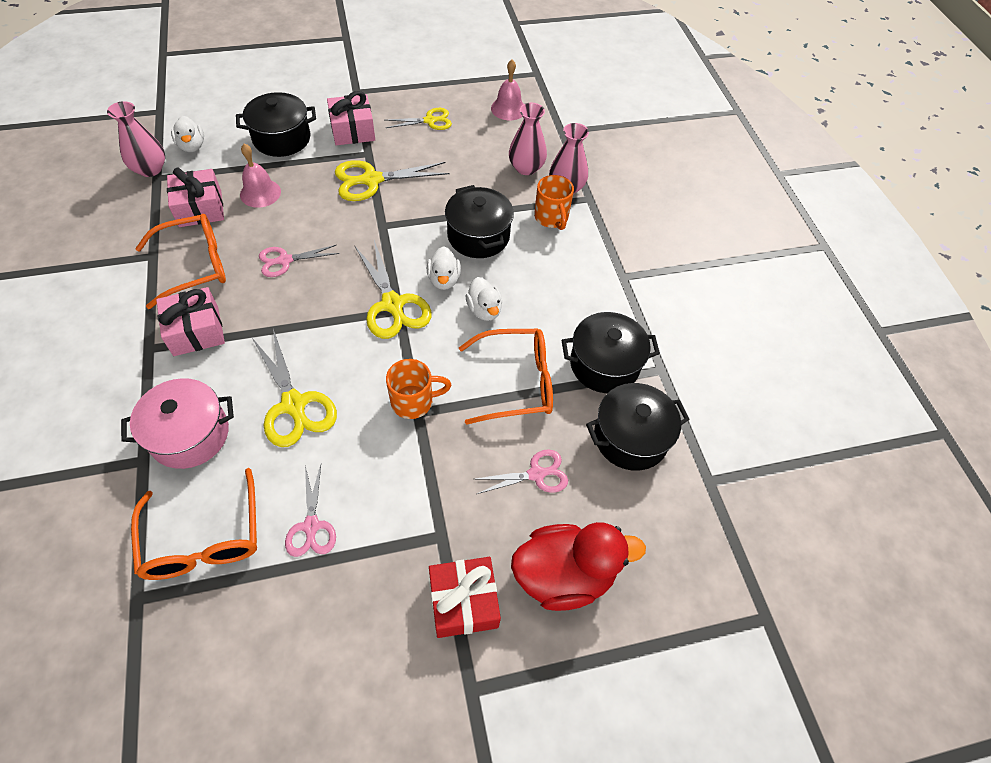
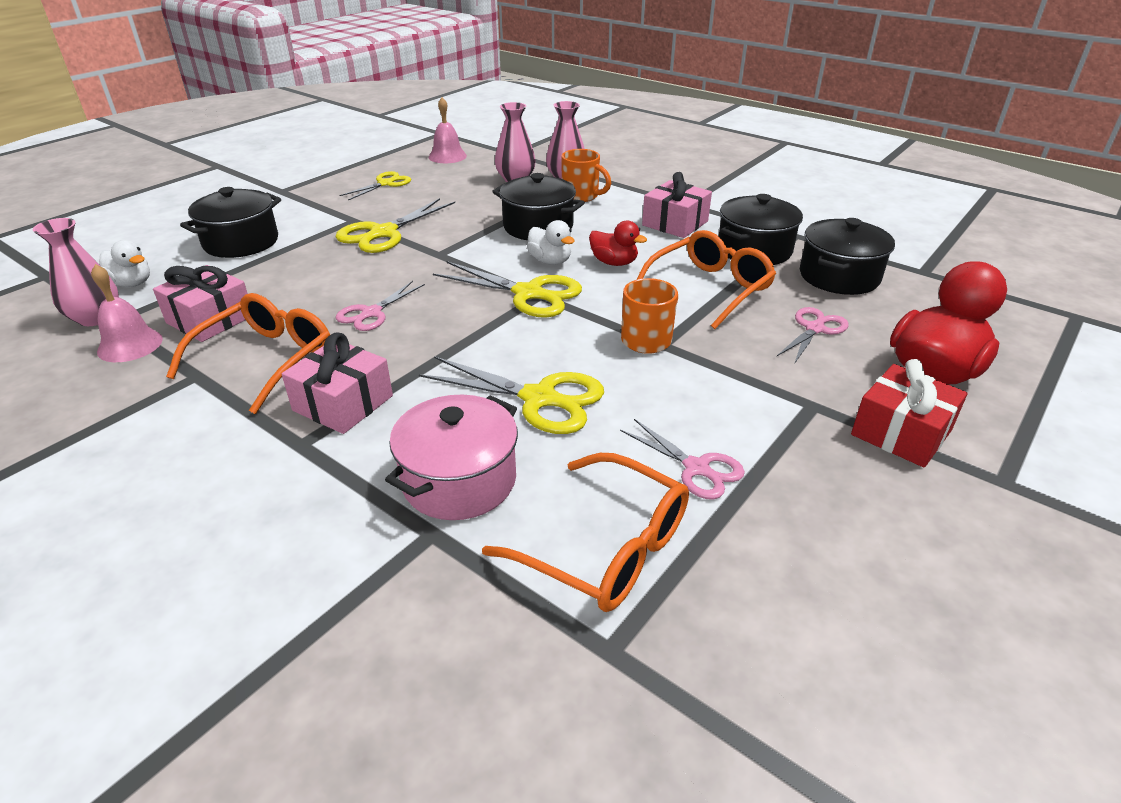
camera: 35 degrees left, 20 degrees down
(260, 193) = (271, 283): pink bell -> pink bell (130, 345)
(353, 130) = (315, 213): pink gift -> pink gift (675, 223)
(484, 310) = (614, 262): white duck -> red duck

